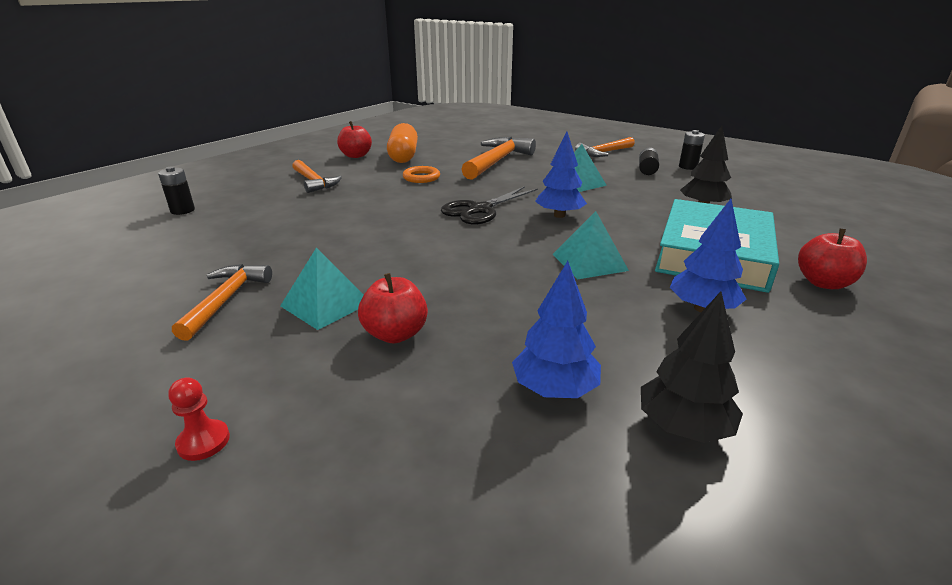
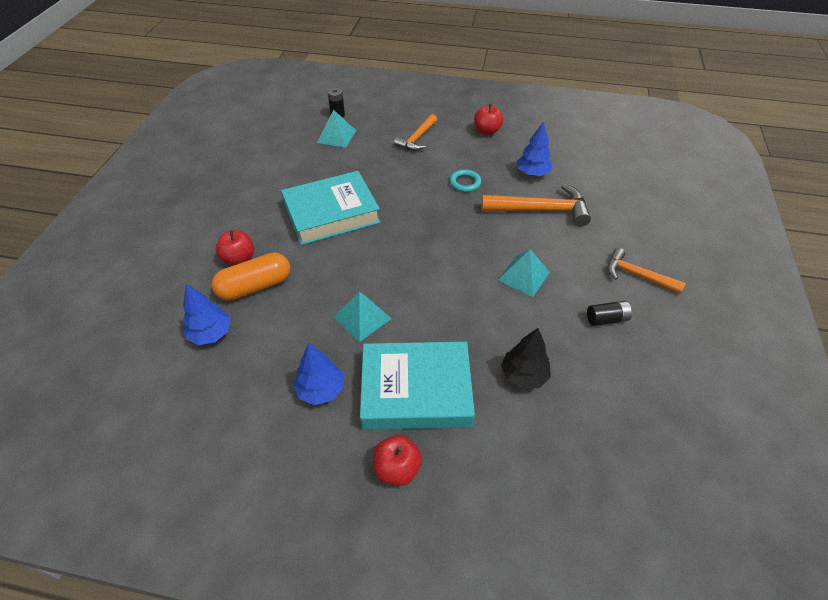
camera: 65 degrees right, 20 degrees up
(203, 441) = (149, 237): red pawn -> none
(226, 300) = (247, 187): orange hammer -> none
(325, 304) = (257, 222): turquoise pyramid -> turquoise pyramid (336, 136)
(380, 248) = (331, 213): none -> turquoise book
(403, 156) = (507, 154): orange capsule -> orange capsule (255, 286)
(421, 177) = (465, 183): orange ring -> turquoise ring
(480, 210) = (420, 236): black scissors -> none
(559, 215) = (438, 282): blue tree -> blue tree (532, 173)
(683, 427) = (194, 391): black tree -> none
(688, 167) = (647, 352): black battery -> none

